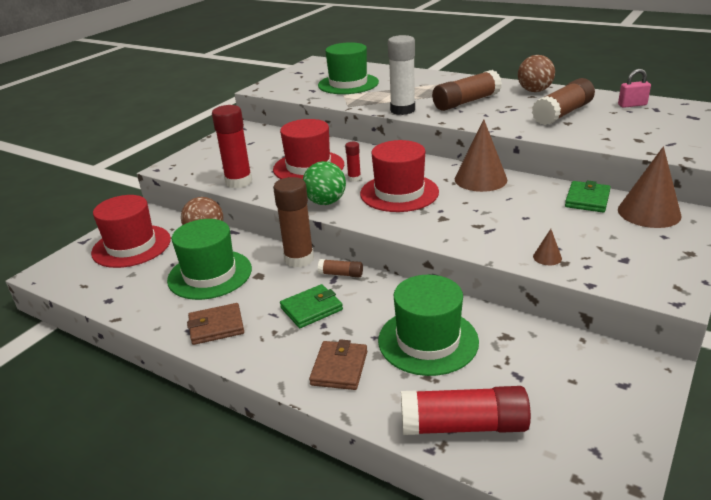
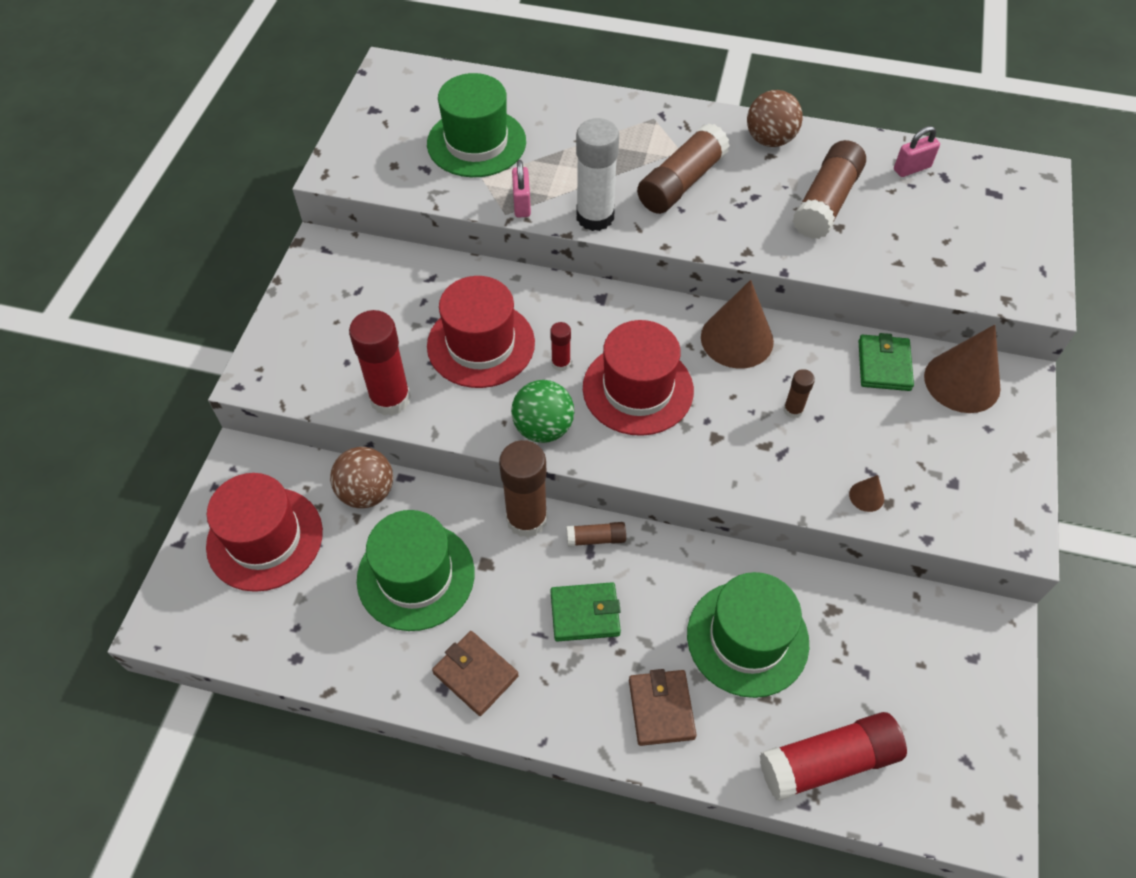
camera: 20 degrees left, 25 degrees up
(216, 326) = (475, 674): brown wallet -> brown wallet turned 75 degrees clockwise
(311, 309) = (585, 614): green wallet -> green wallet turned 45 degrees clockwise
(360, 104) = (522, 204): none -> pink padlock
(507, 212) = (793, 410): none -> brown glue stick

